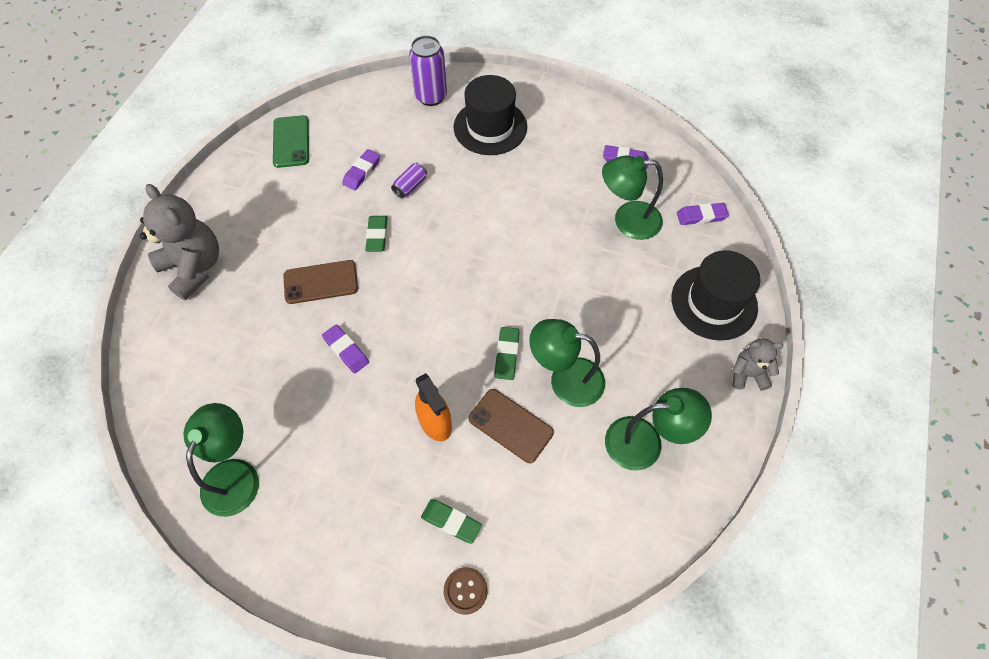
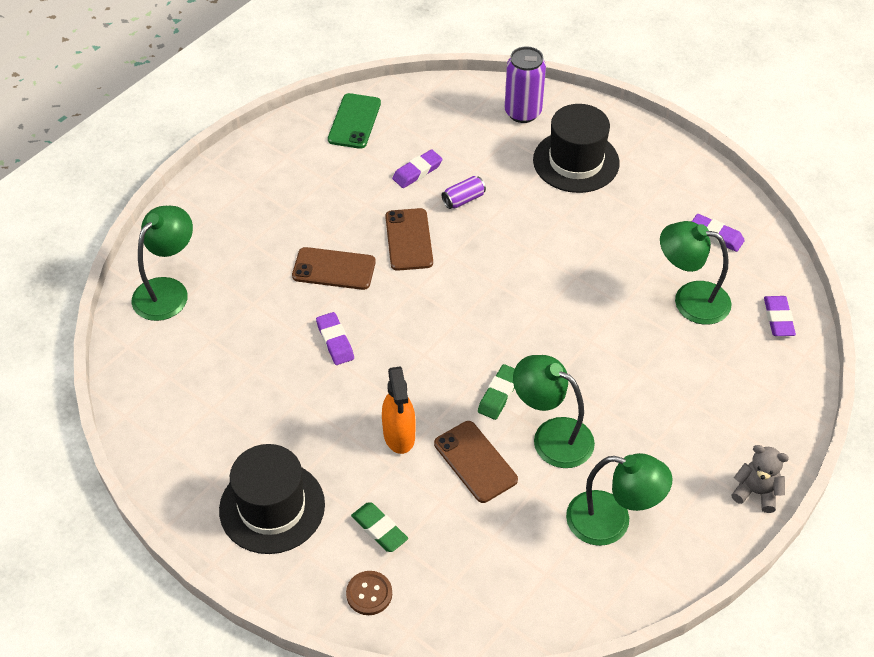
camera: 20 degrees right, 10 degrees down
(194, 267) = (213, 219): grey teddy bear -> none
(235, 474) = (187, 421): green lamp -> green lamp (168, 291)
(377, 235) = (409, 240): green eraser -> brown phone
(701, 216) = (778, 319): purple eraser -> purple eraser turned 75 degrees clockwise
(714, 302) = (751, 410): black hat -> black hat (272, 507)

